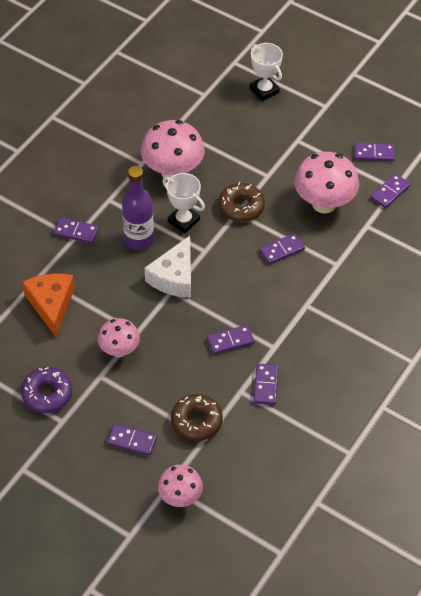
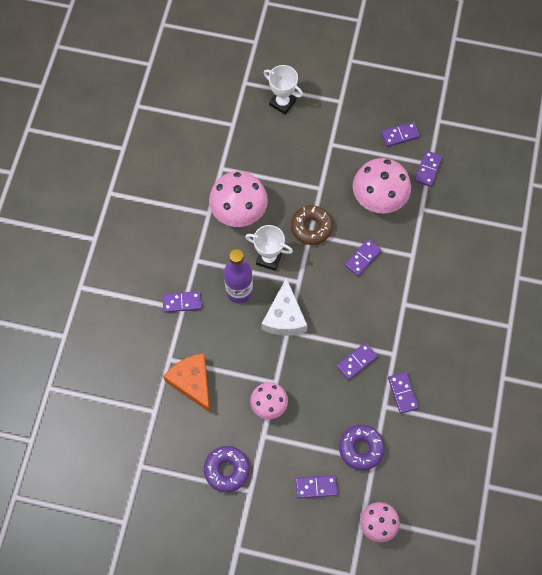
camera: 20 degrees left, 15 degrees up
(196, 421) = (361, 448): brown donut -> purple donut

